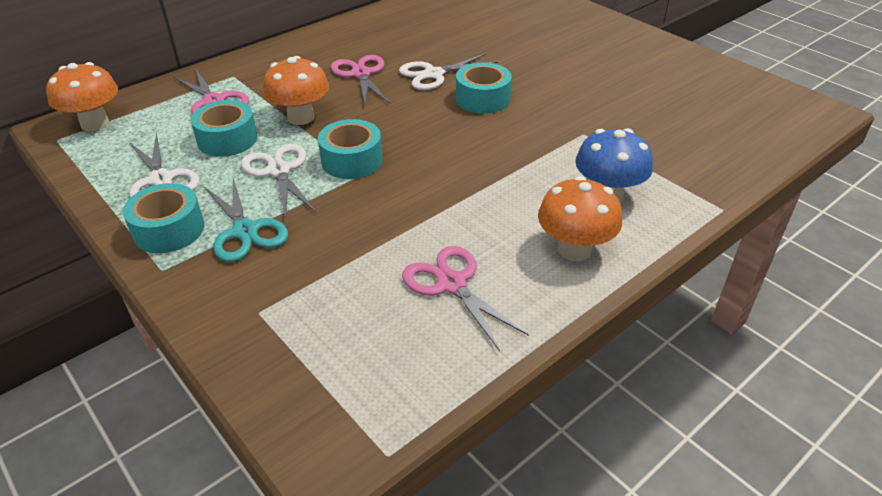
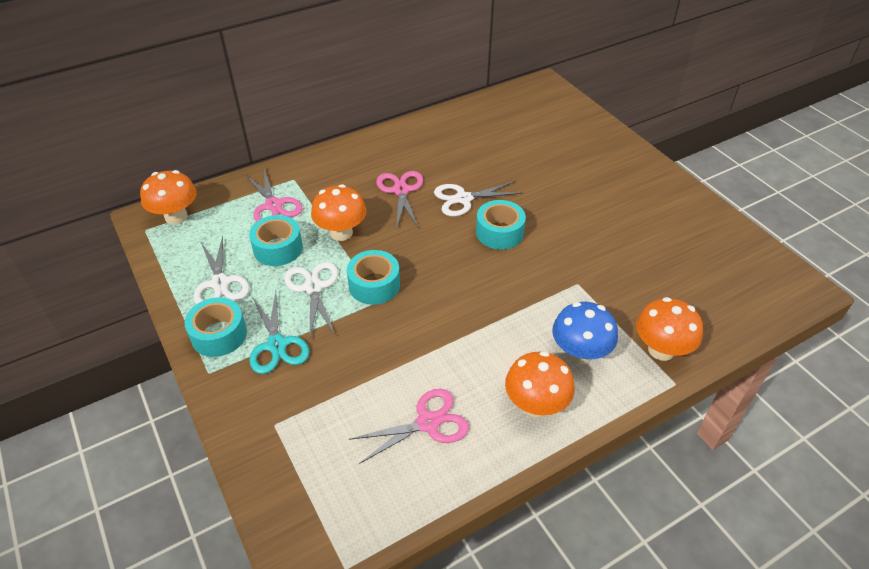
camera: 10 degrees right, 5 degrees up
(451, 284) = (427, 423): pink scissors -> pink scissors turned 90 degrees clockwise
(695, 181) = (661, 350): none -> orange mushroom

